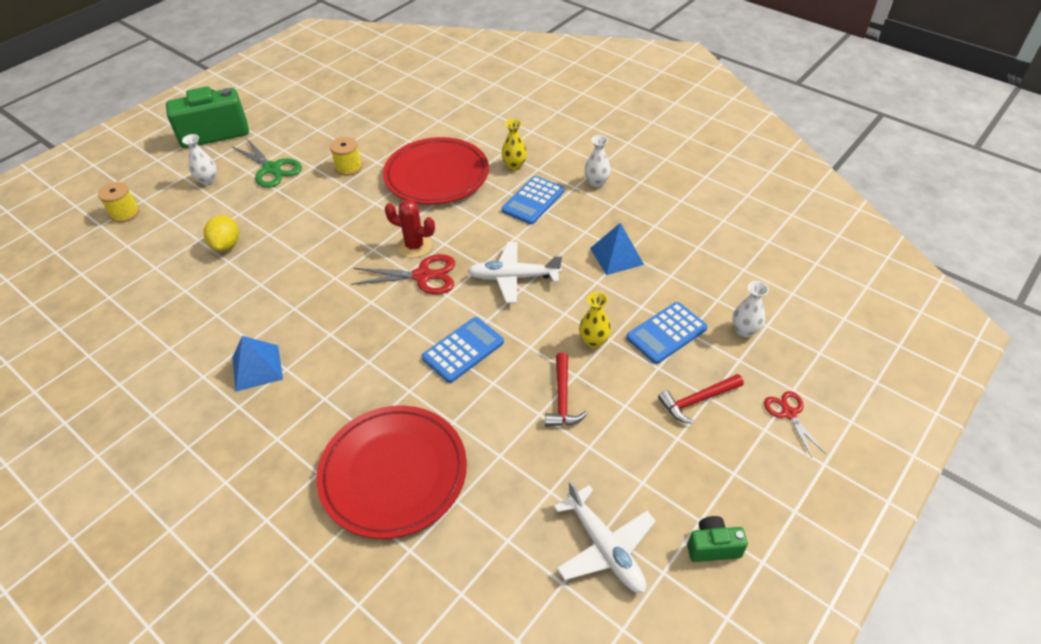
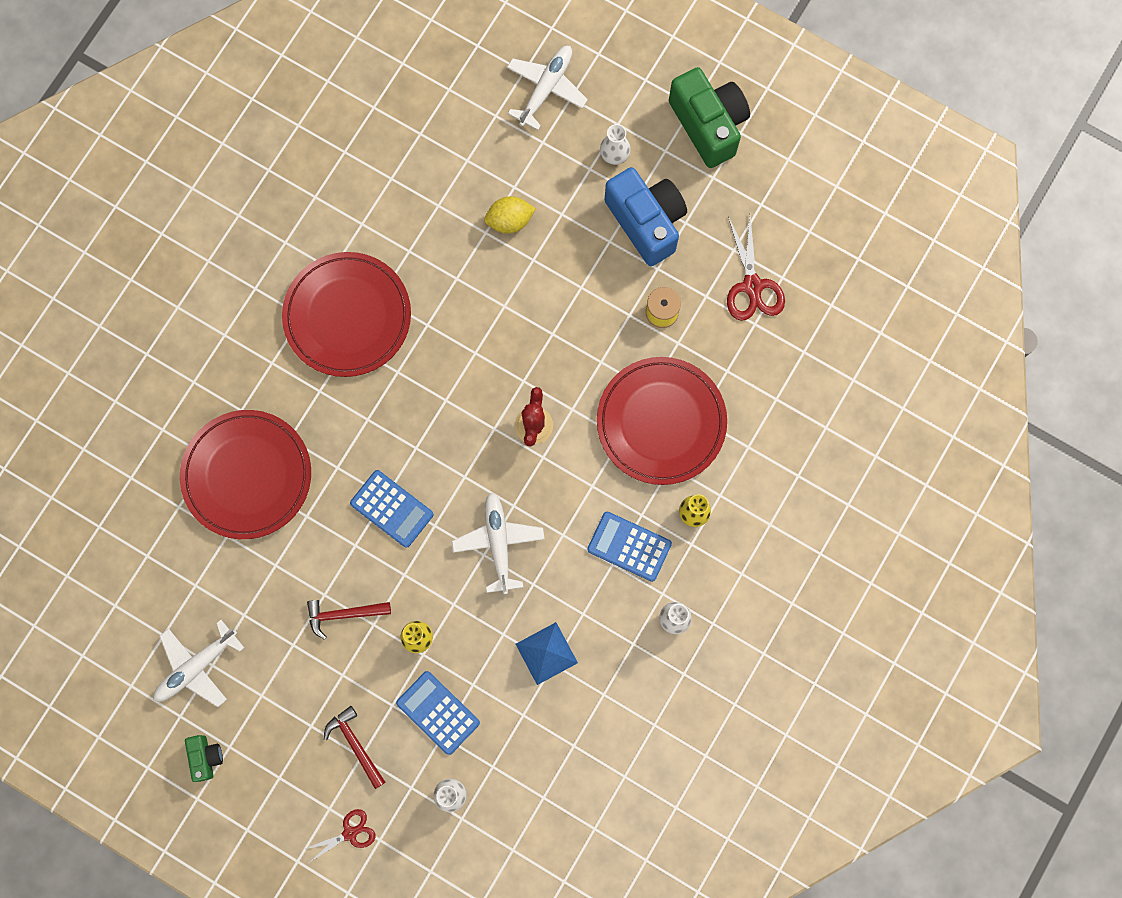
camera: 80 degrees right, 30 degrees up
(125, 213) = (546, 89): yellow spool -> white plane
(257, 368) = (347, 316): blue pyramid -> red plate
(272, 169) = (646, 222): green scissors -> blue camera
(423, 276) = (489, 445): red scissors -> red scissors (752, 286)

